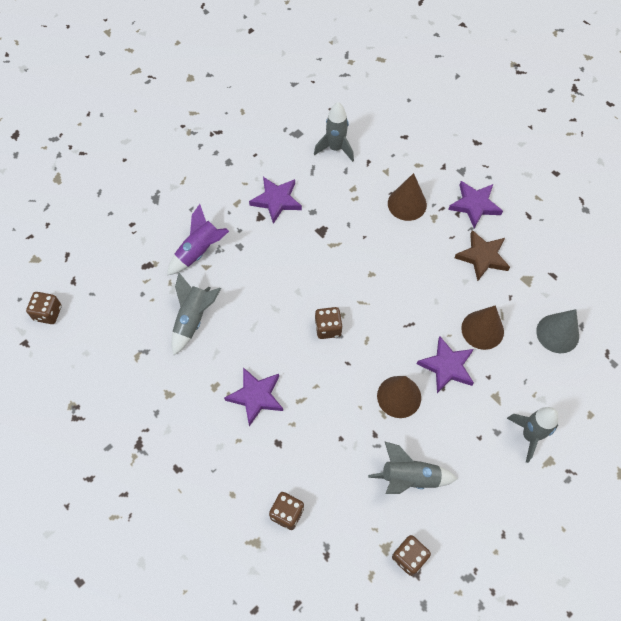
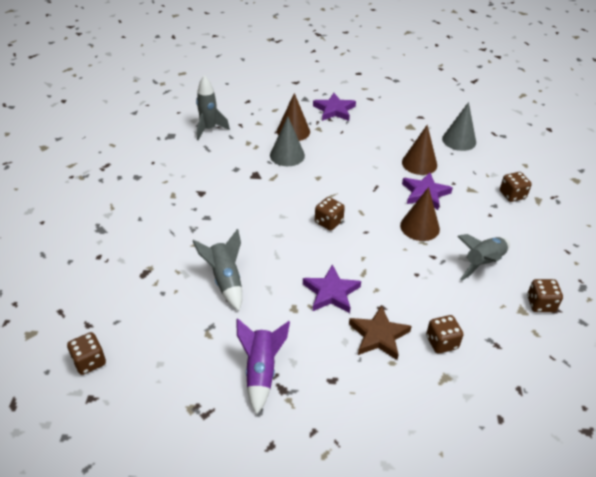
camera: 45 degrees left, 20 degrees down
(199, 251) = (179, 238): purple rocket -> purple rocket (261, 371)
(276, 200) = (202, 177): purple star -> none
(371, 228) = (287, 155): none -> grey cone
(482, 257) = (372, 130): brown star -> brown star (378, 335)
(529, 435) = (512, 195): grey rocket -> brown dice

